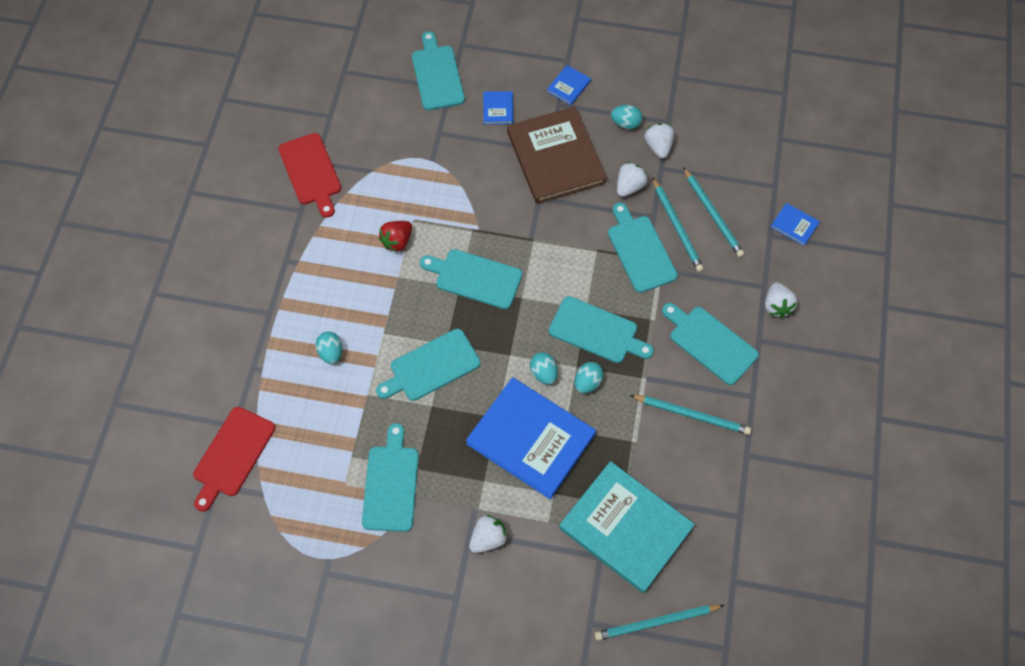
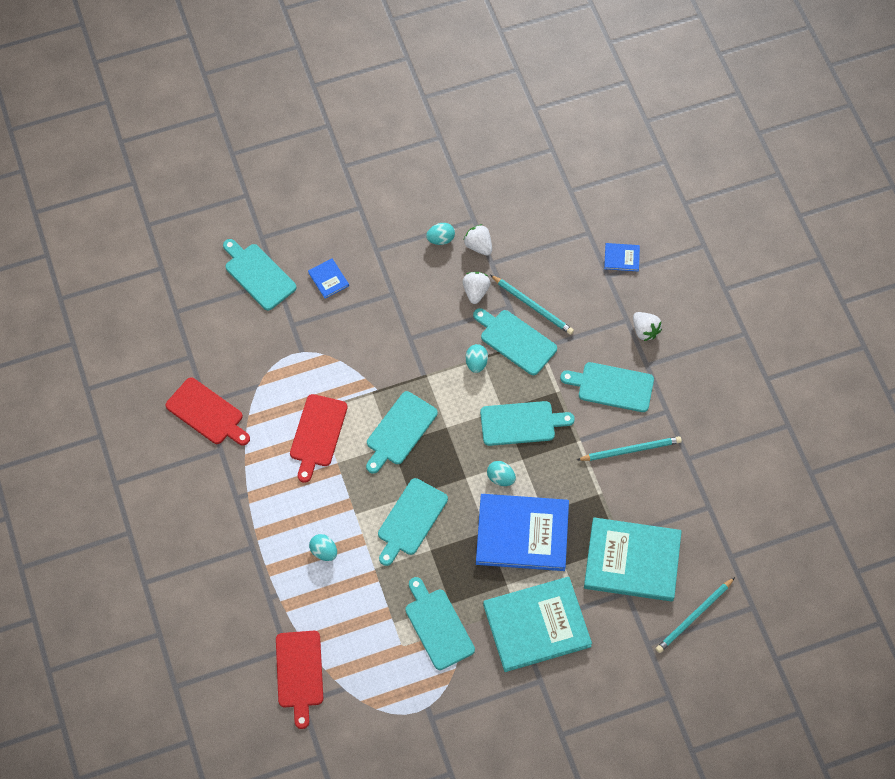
camera: 30 degrees left, 0 degrees up
(397, 241) = (317, 434): red strawberry -> red cutting board
(475, 278) = (400, 431): turquoise cutting board -> turquoise cutting board turned 45 degrees counterclockwise
(488, 538) = (536, 625): white strawberry -> turquoise book
(555, 158) = (401, 297): brown book -> none
(569, 86) = (374, 230): blue book -> none
(587, 382) = (538, 467): turquoise egg -> turquoise egg (476, 363)
(713, 214) = (554, 281): turquoise pencil -> none

